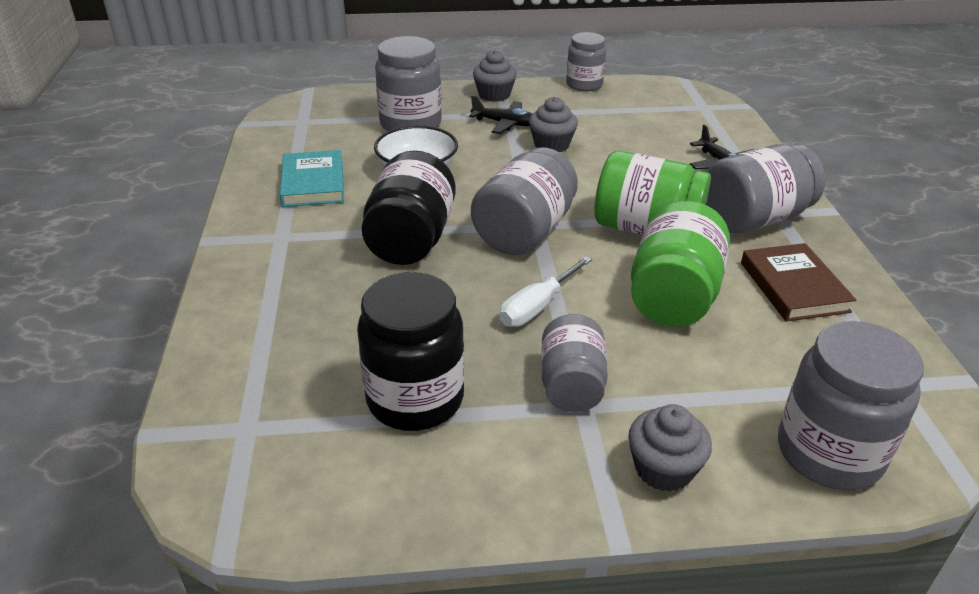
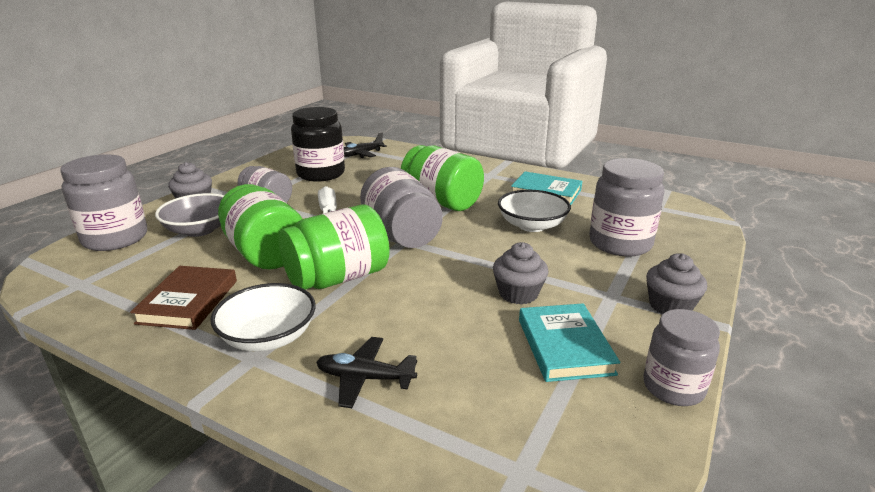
camera: 125 degrees right, 10 degrees down
(411, 240) = (442, 201): black jar -> green jar
(505, 124) = (587, 286): black plane -> black plane (361, 154)
(591, 117) = (565, 346): none -> turquoise book
(708, 389) = (199, 230): none -> grey bowl
(754, 219) = (268, 337): grey jar -> white bowl
(793, 287) = (188, 301): brown book -> brown book turned 75 degrees clockwise

